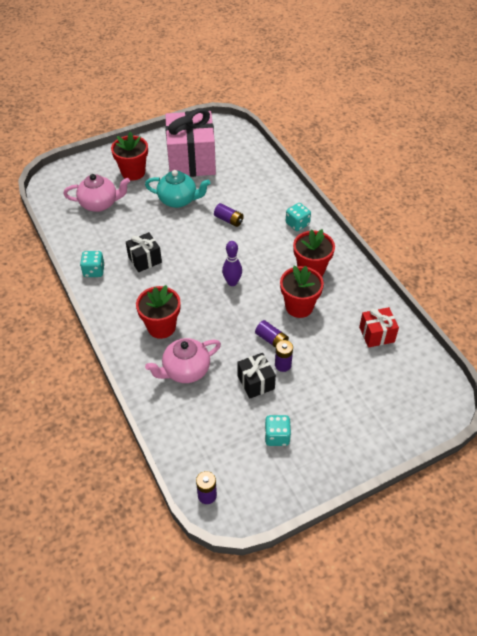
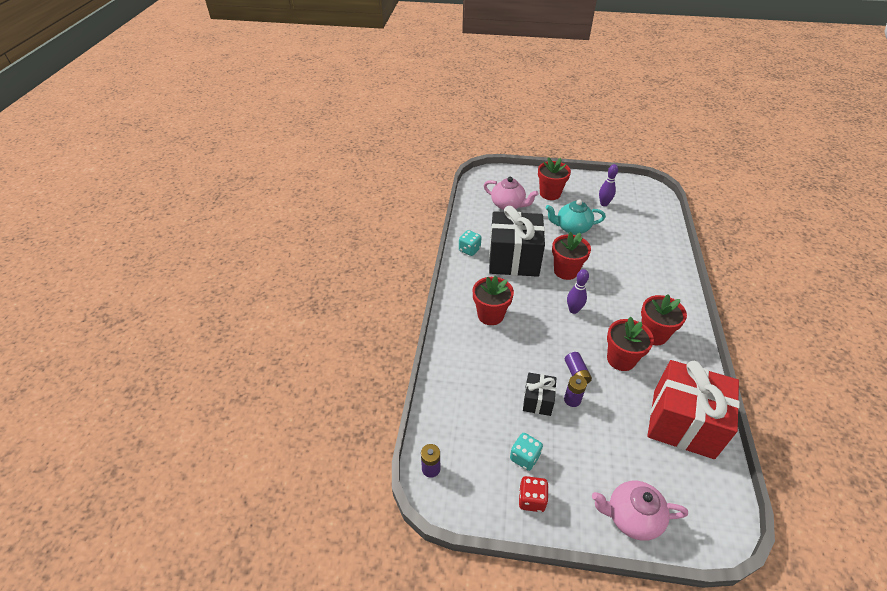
camera: 35 degrees right, 5 degrees down
(145, 259) = (513, 259): black gift -> black gift, size x2.08
(178, 200) = (572, 228): turquoise teapot -> turquoise teapot turned 135 degrees clockwise
(185, 370) = (485, 358): pink teapot -> pink teapot (632, 517)
(191, 160) = (604, 204): pink gift -> purple bowling pin
(201, 247) = (566, 271): none -> red flower pot
(228, 220) = (604, 261): purple battery -> none
(297, 224) = (666, 291): turquoise dice -> none
(304, 466) = (531, 499): none -> red dice
(376, 334) = (683, 423): red gift -> red gift, size x2.08

